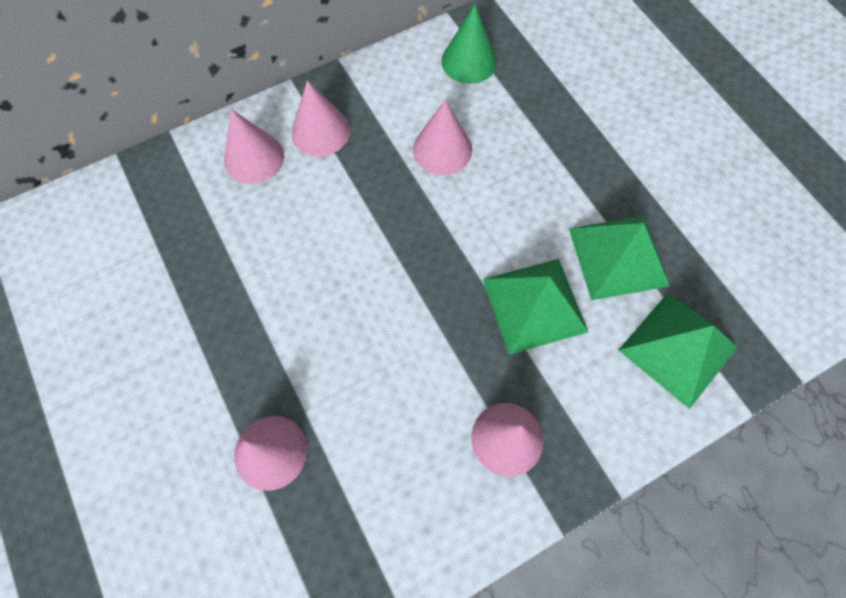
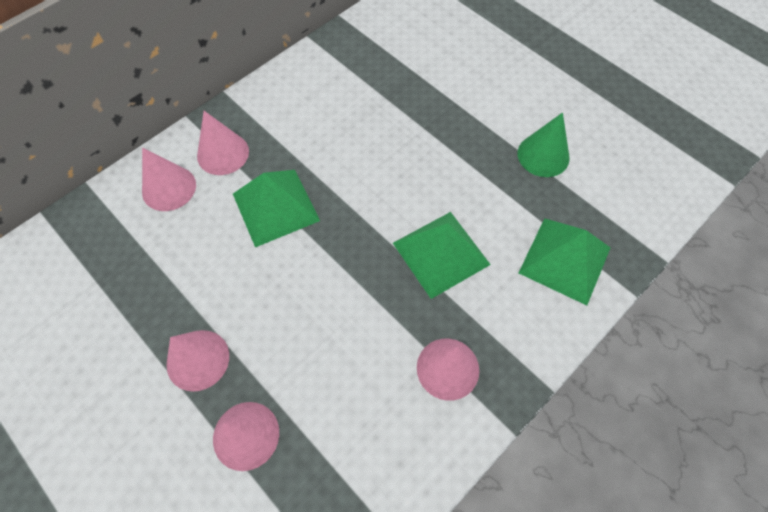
camera: 15 degrees left, 5 degrees down
(442, 149) = (331, 145): pink cone -> pink cone (198, 360)
(469, 61) = (335, 71): green cone -> green cone (543, 155)
(618, 256) = (497, 198): green pyramid -> green pyramid (275, 206)

